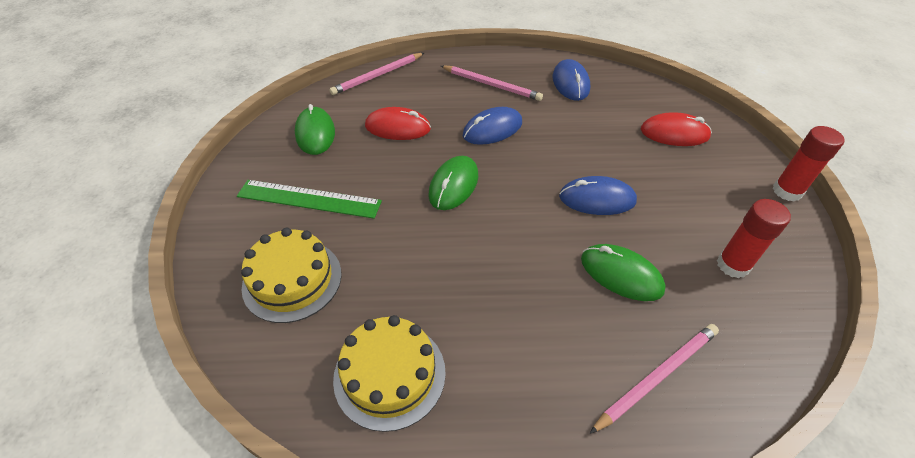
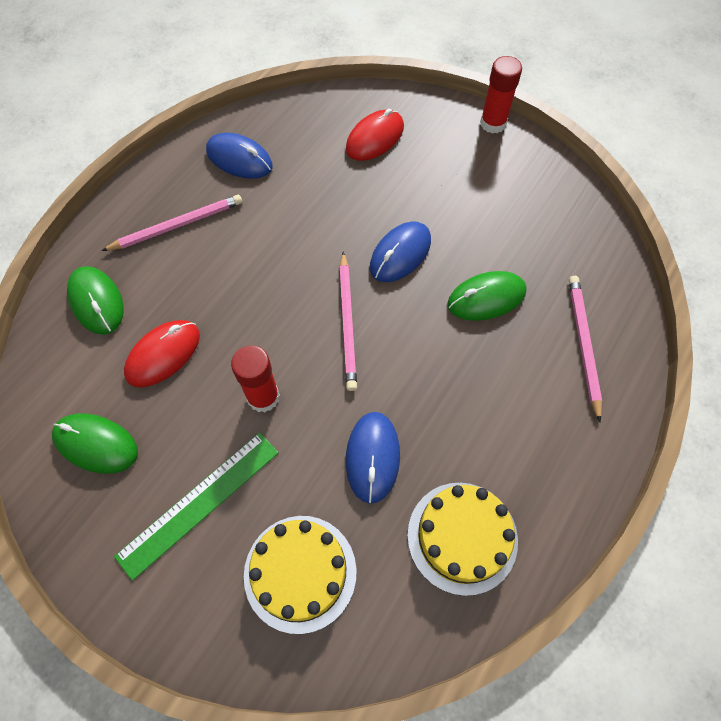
camera: 55 degrees left, 15 degrees up
(378, 76) = (52, 322): pink pencil -> pink pencil (348, 322)
(453, 185) = (292, 355): green mouse -> green mouse (96, 301)
(492, 129) = (244, 271): blue mouse -> blue mouse (372, 457)
(733, 265) = (530, 219): red glue stick -> red glue stick (263, 397)

